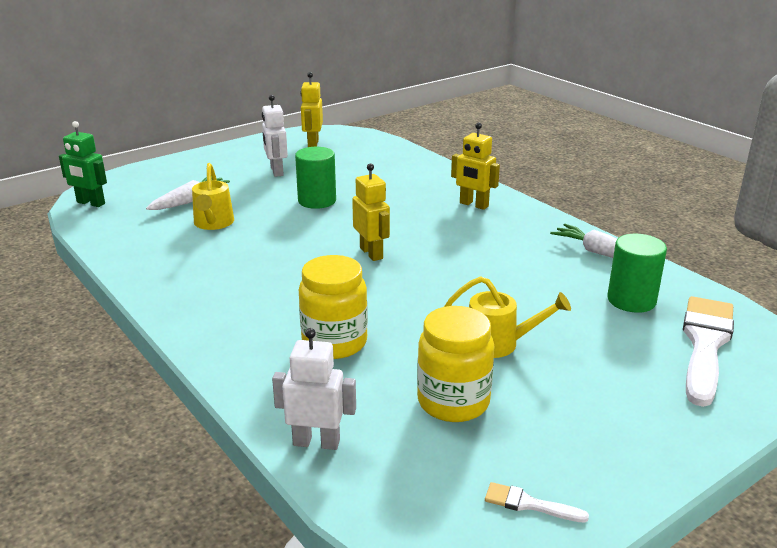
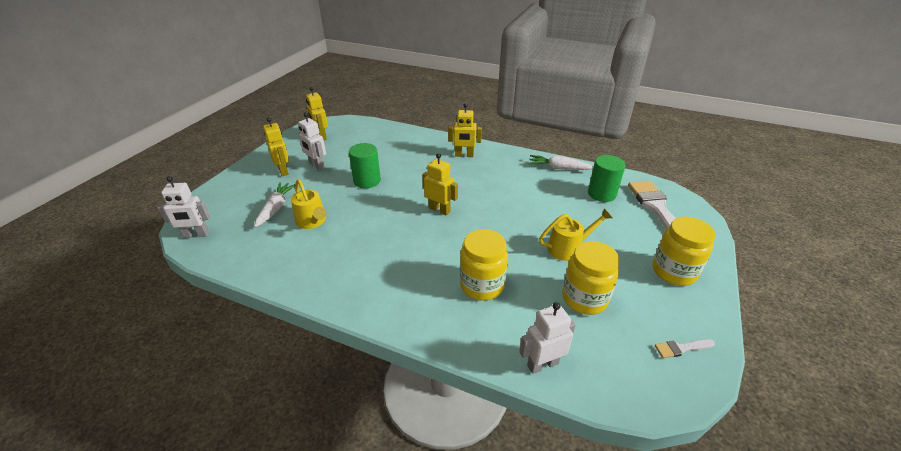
camera: 30 degrees left, 10 degrees up
(90, 203) = (196, 235): green robot -> white robot
(235, 168) = (283, 170): none -> yellow robot
(632, 422) = (673, 272): none -> yellow jar

